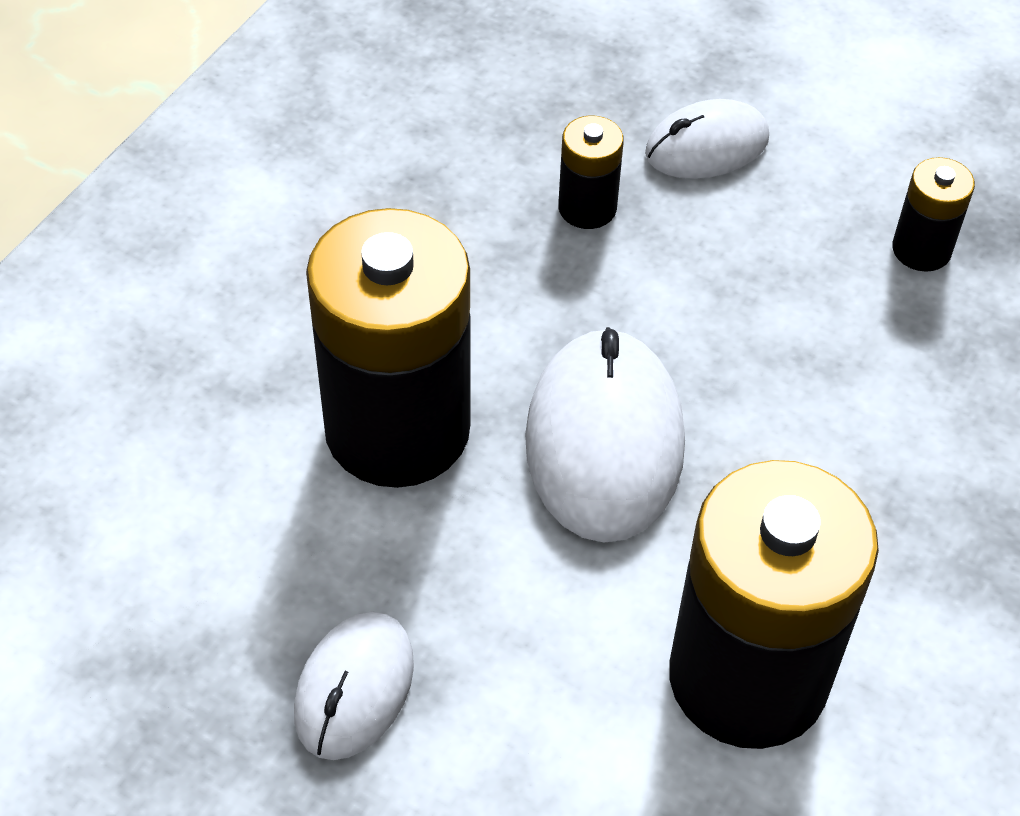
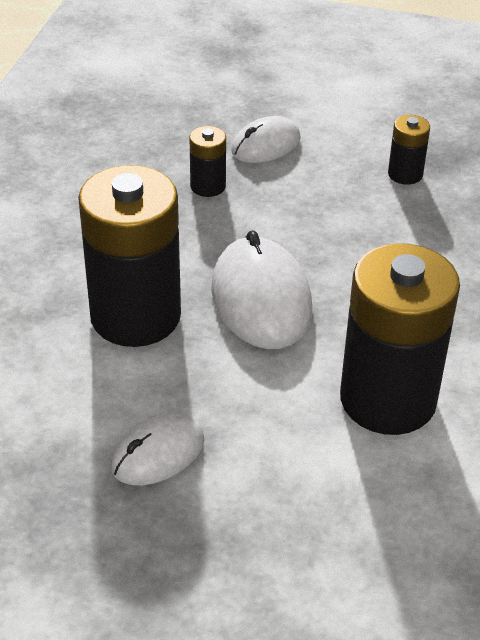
camera: 15 degrees left, 10 degrees down
(354, 688) = (157, 453): white mouse -> white mouse turned 45 degrees clockwise

